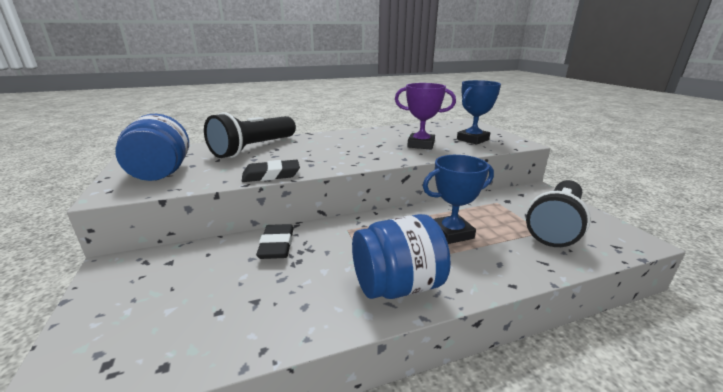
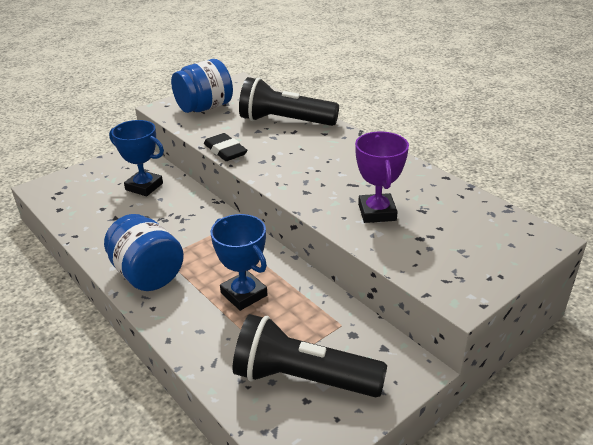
camera: 70 degrees right, 10 degrees up
(277, 245) = (181, 203): black eraser -> none
(472, 139) = (439, 251): blue trophy -> blue trophy (144, 186)

